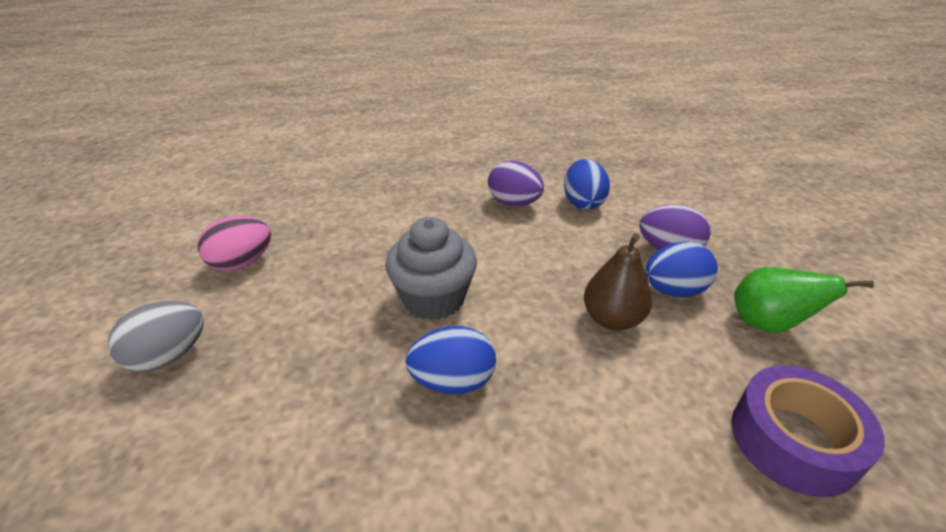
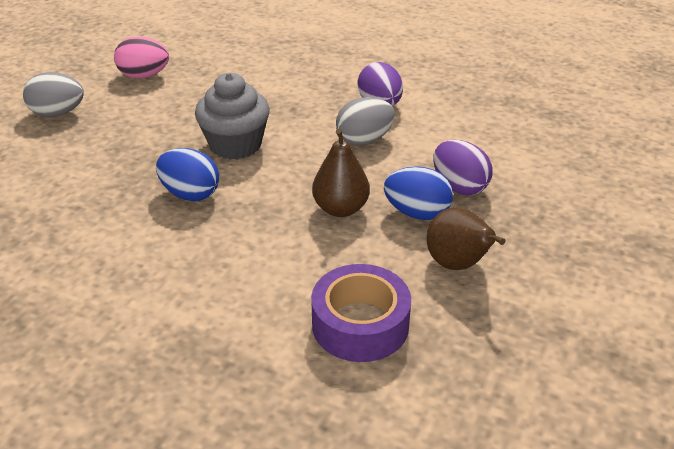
camera: 35 degrees right, 0 degrees up
(543, 240) = (364, 140): none -> grey egg
(583, 202) = (440, 125): blue egg -> none
(767, 324) = (458, 265): green pear -> brown pear

